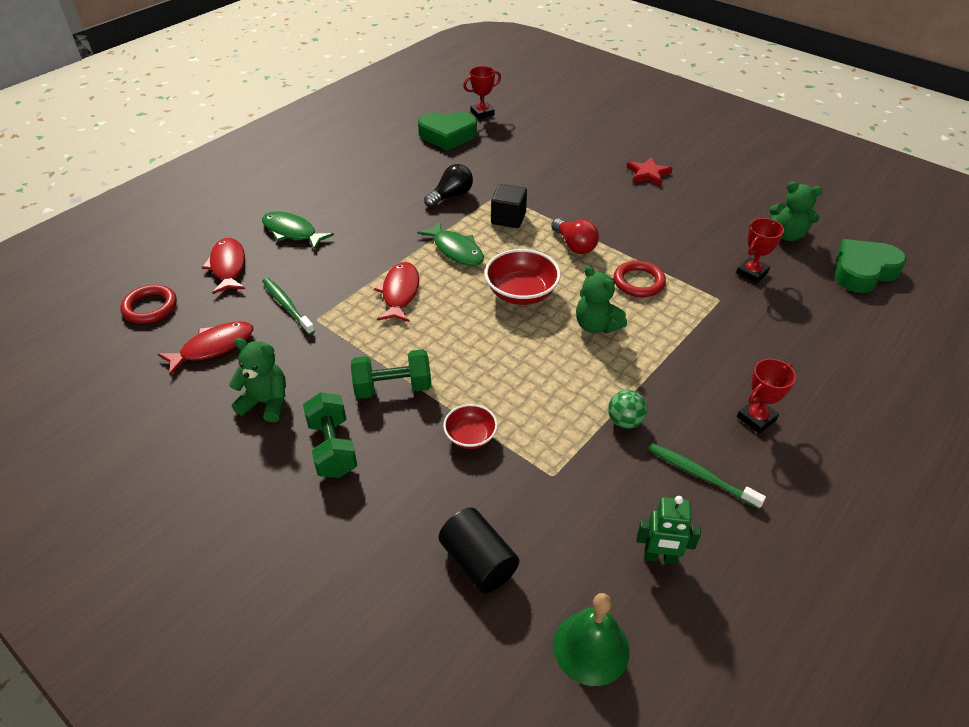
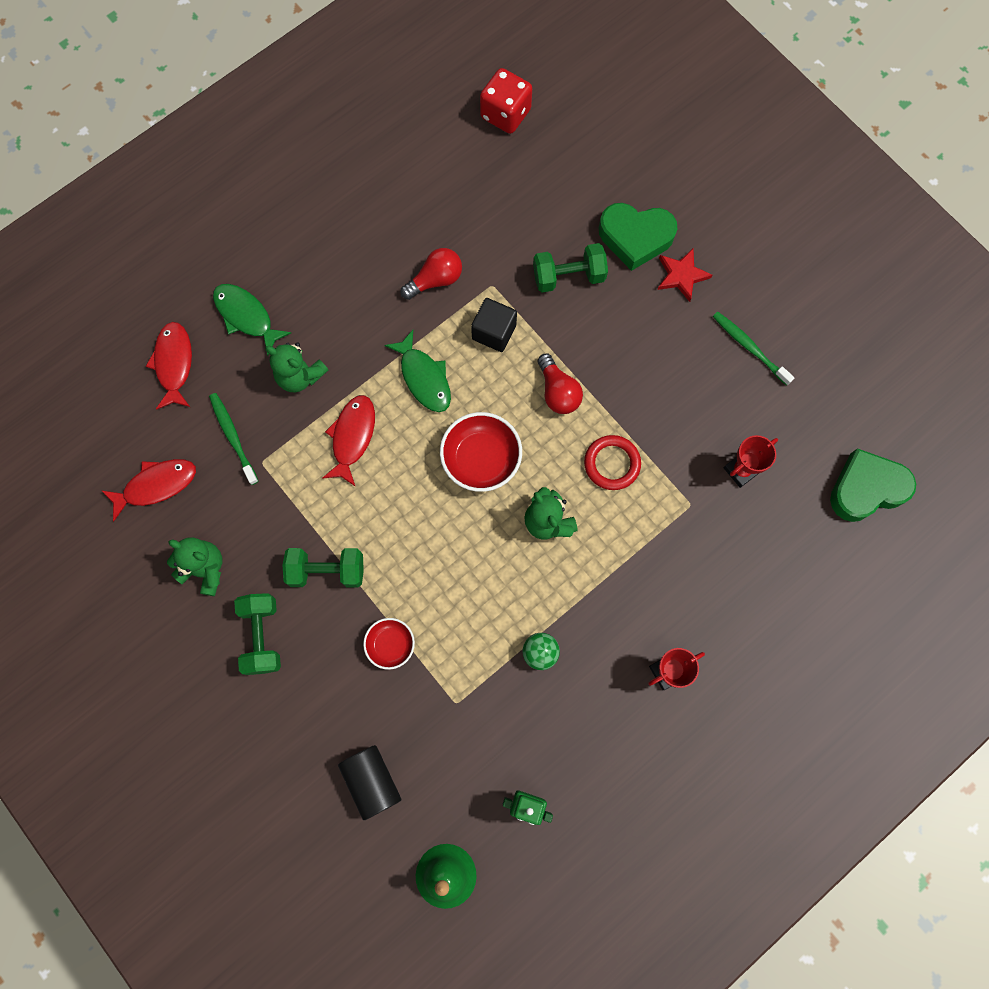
camera: 10 degrees right, 30 degrees up
(150, 307) = (93, 415): red ring -> none
(447, 135) = (452, 156): green heart -> green heart (635, 237)
(451, 196) = (435, 280): black light bulb -> red light bulb
(482, 113) = (505, 114): red trophy -> red dice
(559, 183) = (568, 276): none -> green dumbbell
(700, 475) = (590, 727): green toothbrush -> green toothbrush (749, 347)
(787, 235) = (806, 414): green teddy bear -> green teddy bear (300, 376)

